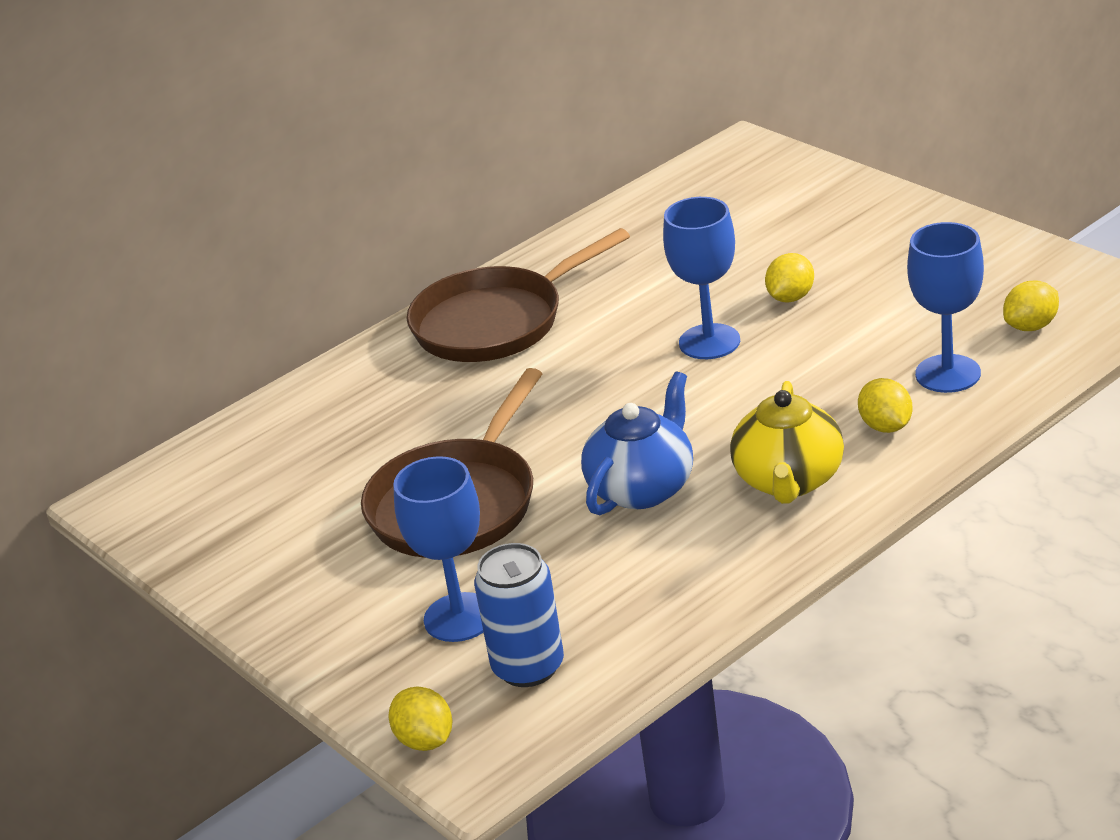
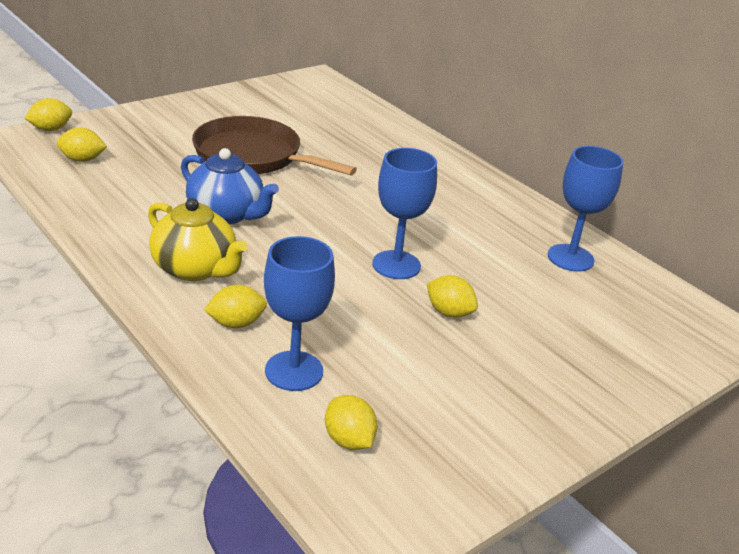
camera: 85 degrees right, 0 degrees up
(459, 617) = (144, 146): blue goblet -> blue goblet (570, 258)
(496, 322) = (457, 189): brown pan -> none
(528, 667) = (82, 160): blue can -> yellow lemon
(789, 481) = (195, 269): yellow teapot -> yellow teapot turned 150 degrees counterclockwise

